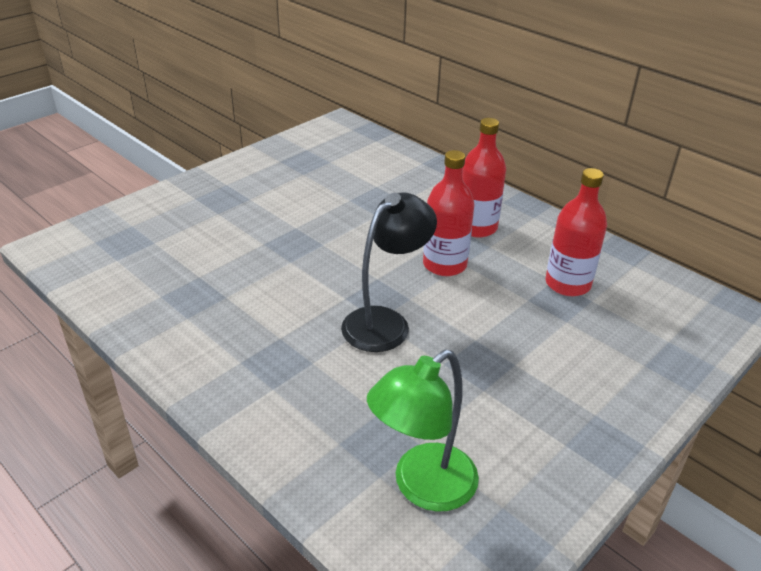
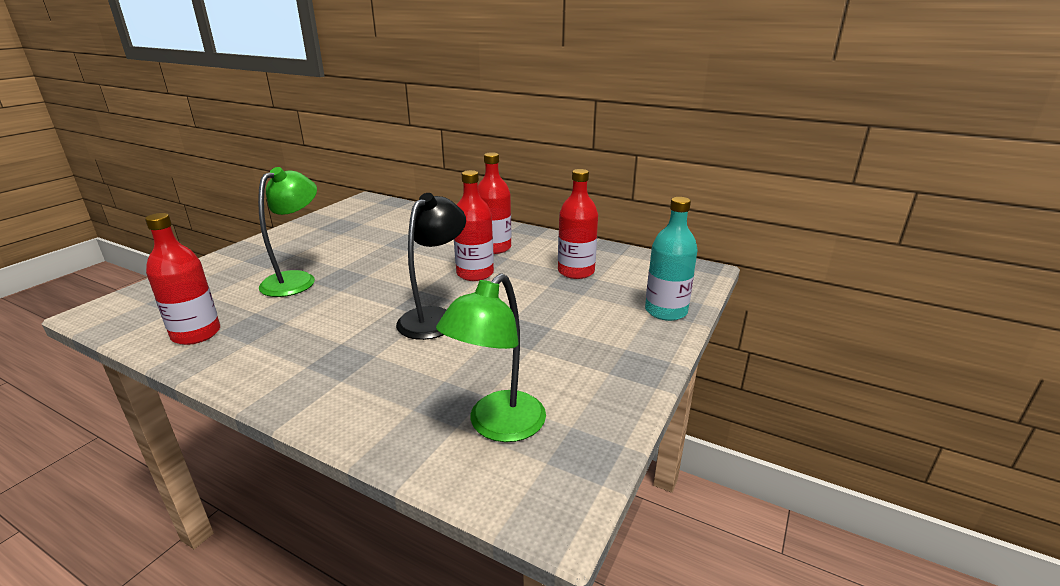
camera: 15 degrees left, 10 degrees down
(139, 295) = (196, 334): none -> red bottle
(246, 237) = (296, 279): none -> green lamp
(663, 368) = (666, 311): none -> turquoise bottle

